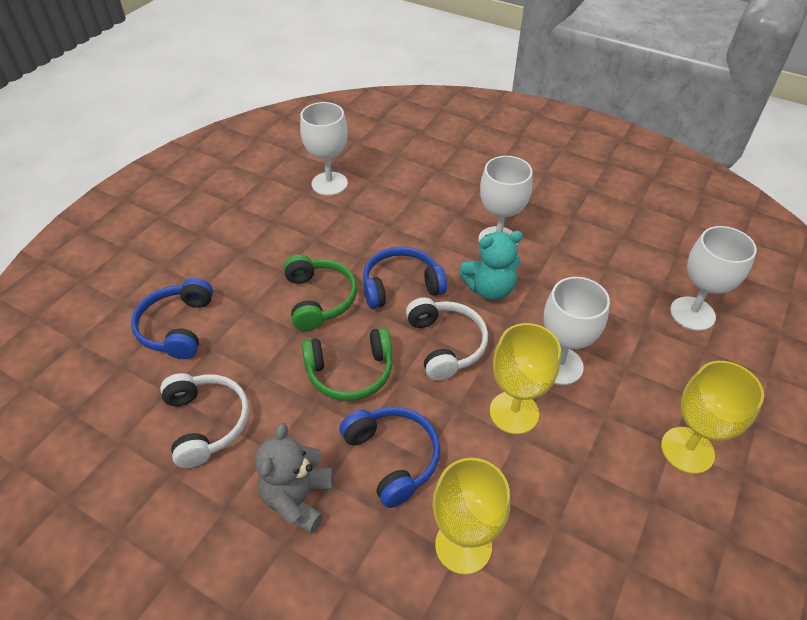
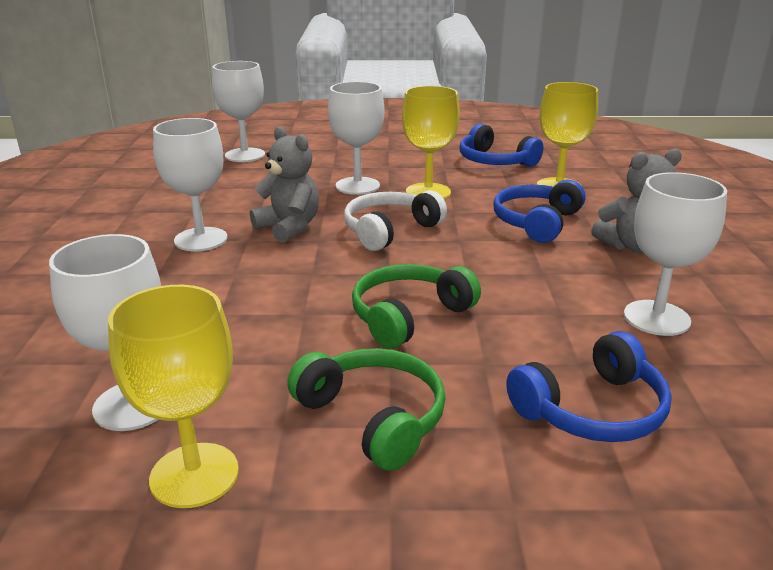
camera: 120 degrees left, 20 degrees down
(207, 423) = (656, 318): white headphones -> white goblet
(350, 372) = (484, 264): green headphones -> green headphones (373, 417)
(401, 286) = (331, 272): blue headphones -> blue headphones (495, 161)
(490, 289) = (289, 228): turquoise teddy bear -> grey teddy bear
(687, 450) = (387, 145): yellow goblet -> yellow goblet (194, 475)

